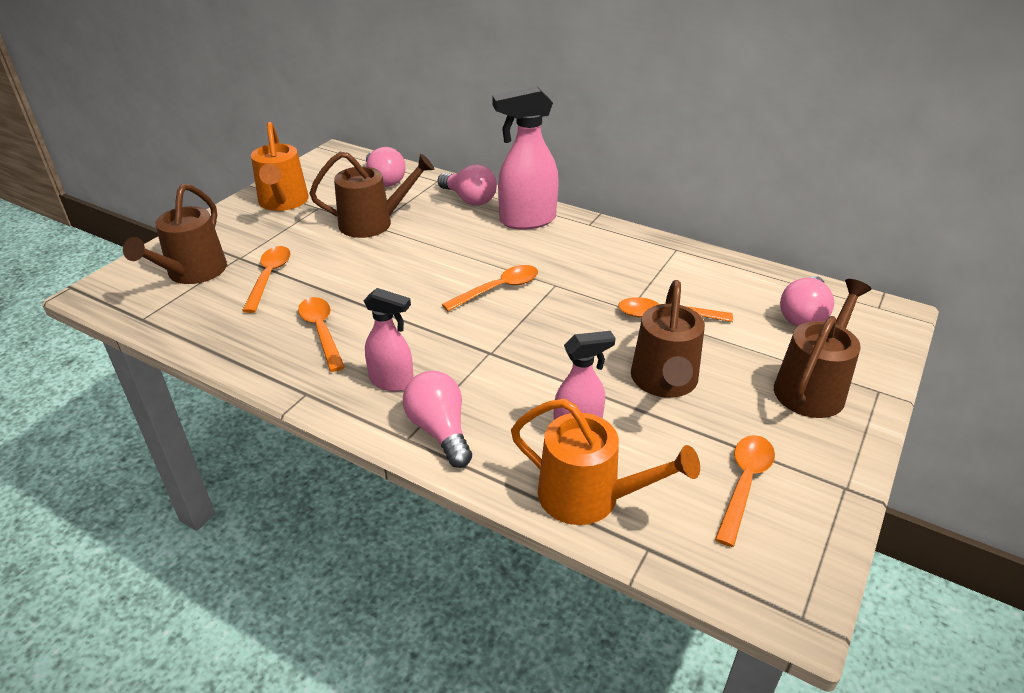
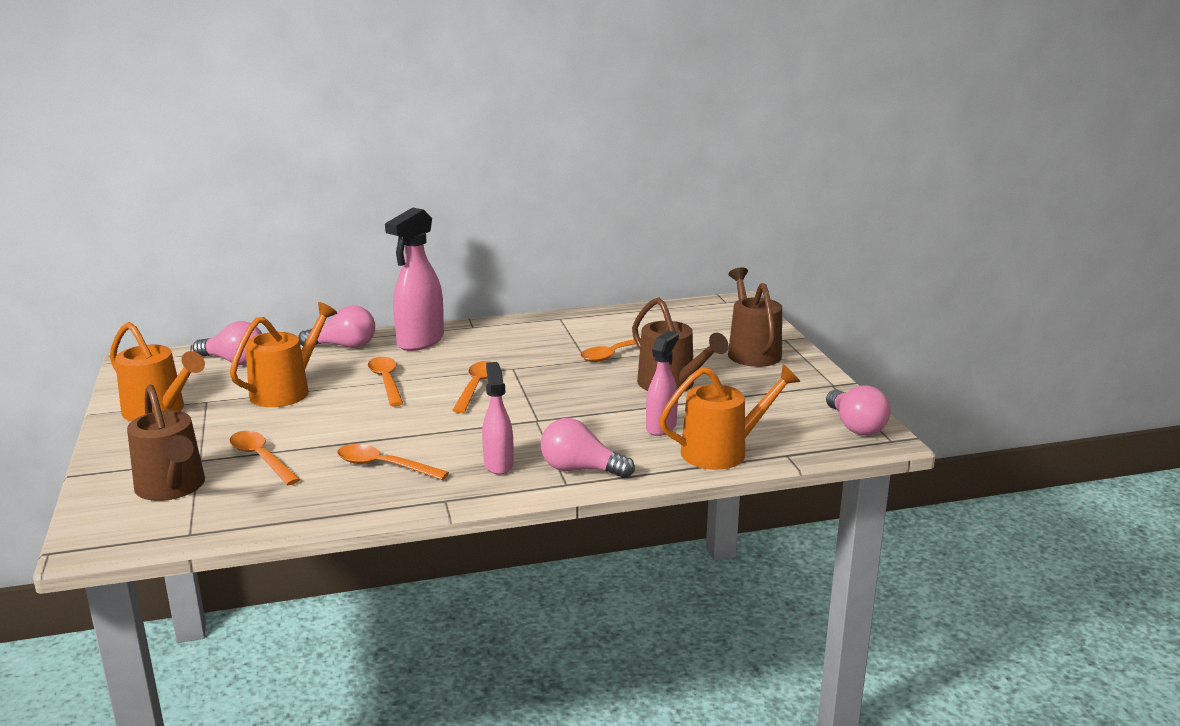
camera: 45 degrees left, 15 degrees down
(373, 223) = (286, 391): brown watering can -> orange watering can
(392, 382) = (498, 464): pink spray bottle -> pink spray bottle turned 75 degrees counterclockwise
(744, 483) = (787, 406): orange spoon -> orange spoon (386, 381)
(803, 315) = (693, 322): pink light bulb -> pink light bulb (855, 426)

